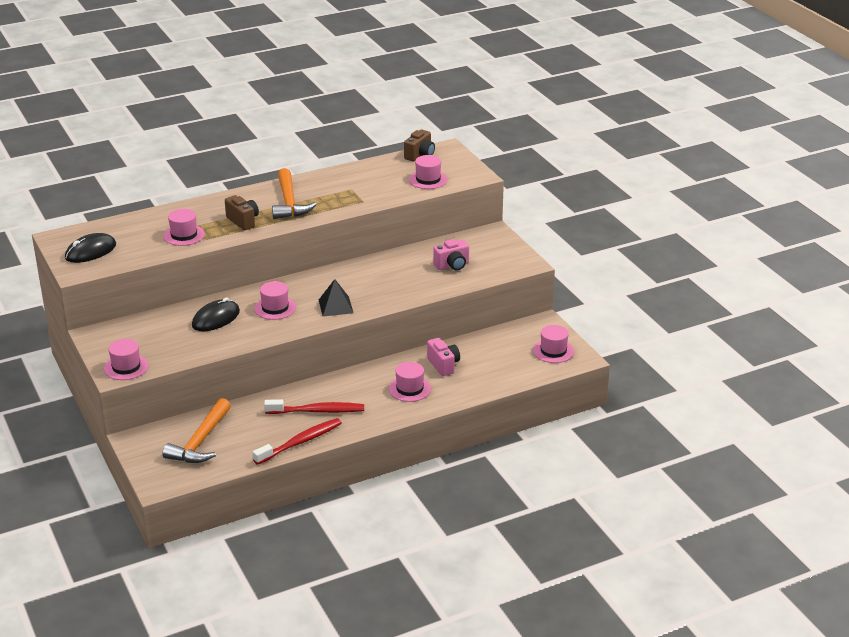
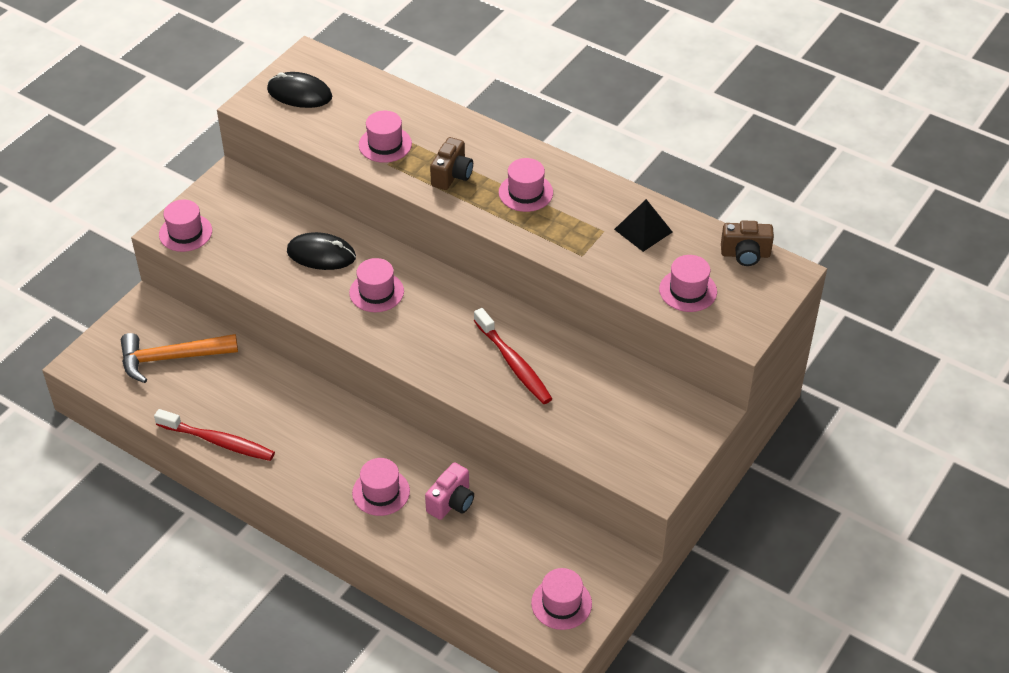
camera: 60 degrees right, 15 degrees up
(289, 202) = (525, 192): orange hammer -> pink hat
(317, 411) = (284, 428): red toothbrush -> red toothbrush (514, 363)
(336, 306) = (418, 342): black pyramid -> black pyramid (643, 230)
(452, 265) = (590, 409): pink camera -> none

